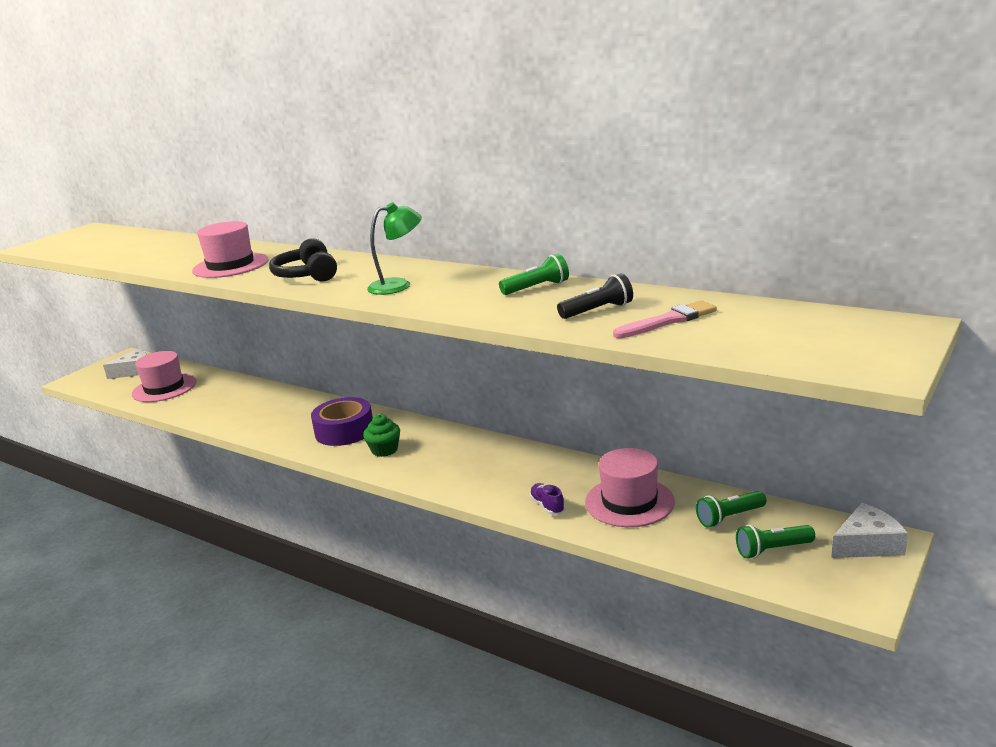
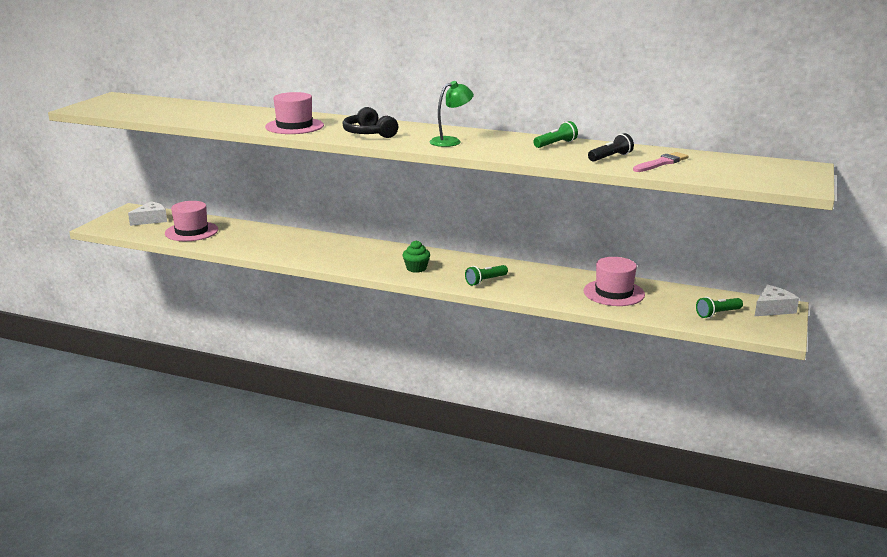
camera: 15 degrees left, 0 degrees up
(344, 431) = (375, 257): purple tape -> none
(547, 506) = (559, 297): purple shoe -> none
(729, 517) = (683, 299): green flashlight -> green flashlight (485, 281)

